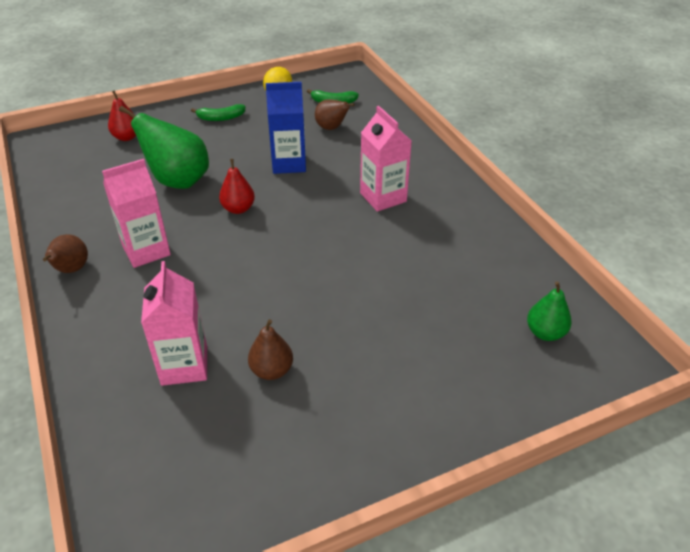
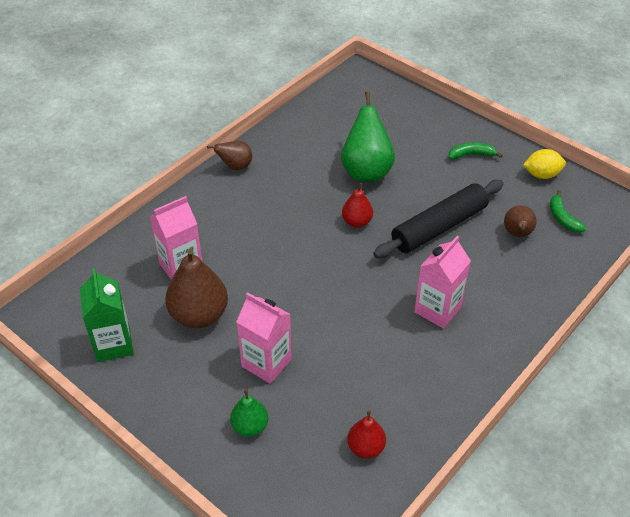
camera: 65 degrees right, 5 degrees up
(127, 137) = (399, 115): red pear -> red pear (366, 447)
(146, 250) = (277, 193): pink carton -> pink carton (266, 363)
(220, 118) = (471, 155): green banana -> green banana turned 120 degrees clockwise
(259, 473) = (113, 344): none -> green carton
(272, 370) = (199, 315): brown pear -> brown pear, size x1.78
(289, 163) = (439, 227): blue carton -> black rolling pin
(545, 333) = (328, 482): green pear -> green pear (250, 426)

